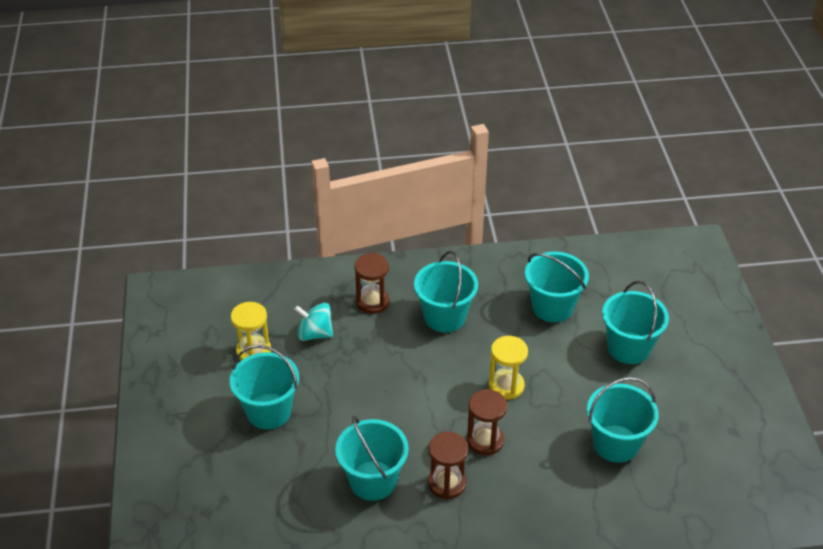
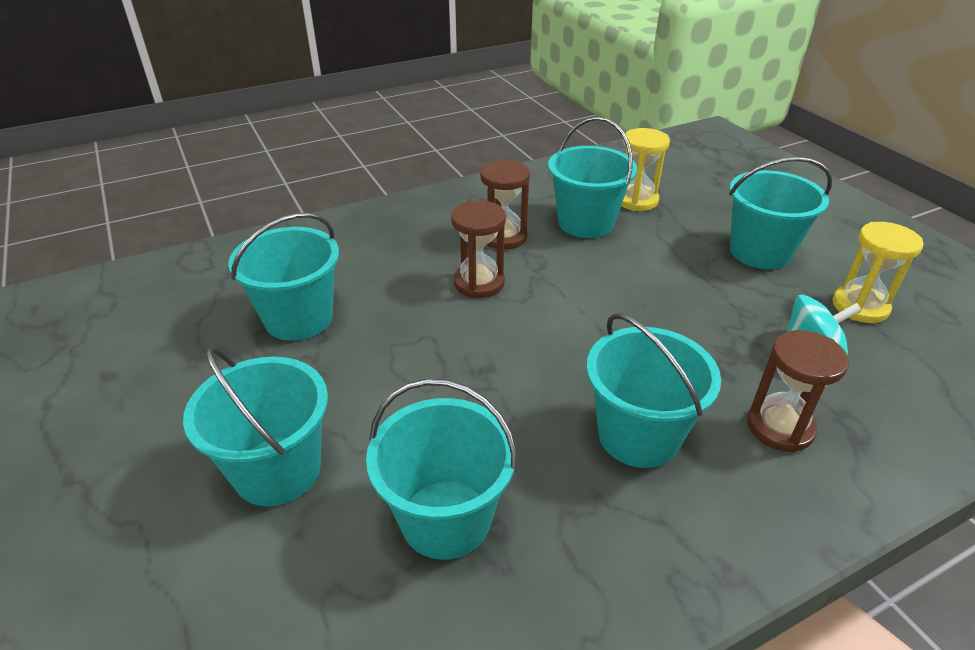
camera: 160 degrees right, 5 degrees down
(506, 386) = (479, 351): yellow hourglass -> yellow hourglass (636, 200)

